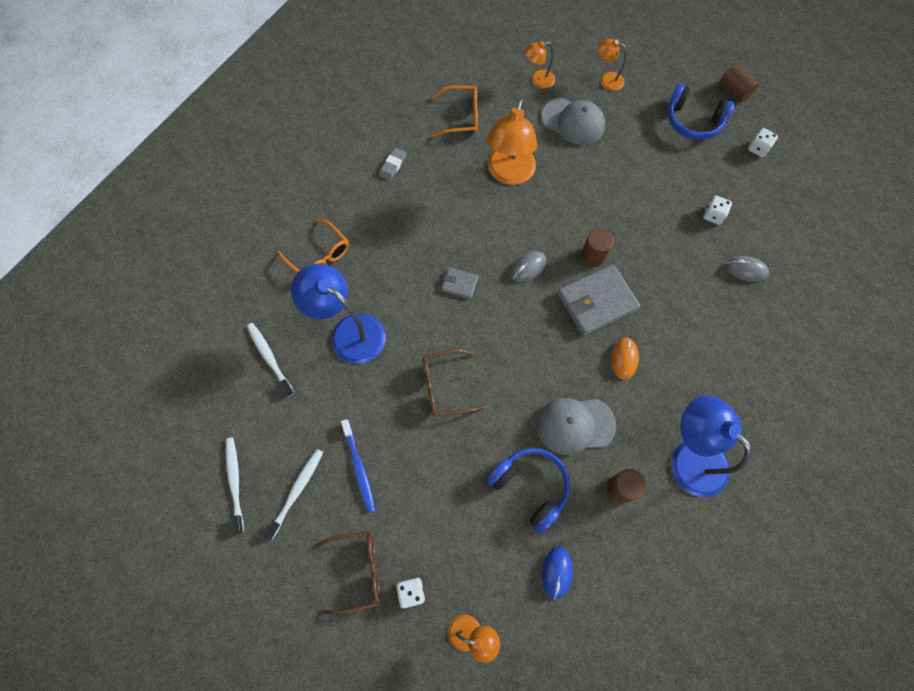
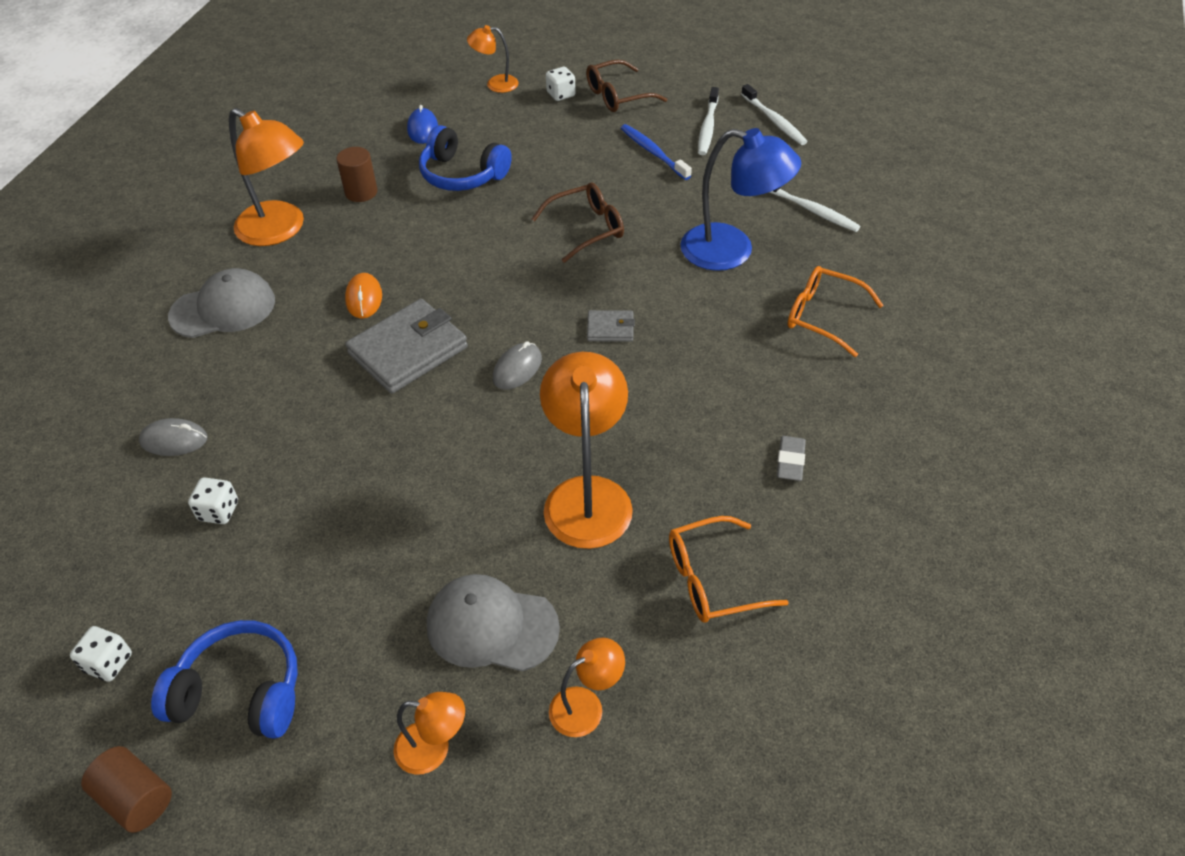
camera: 165 degrees right, 20 degrees down
(575, 425) = (420, 228): grey cap -> grey cap (223, 308)
(593, 256) = (421, 405): brown cylinder -> none
(689, 457) = (280, 230): blue lamp -> orange lamp

